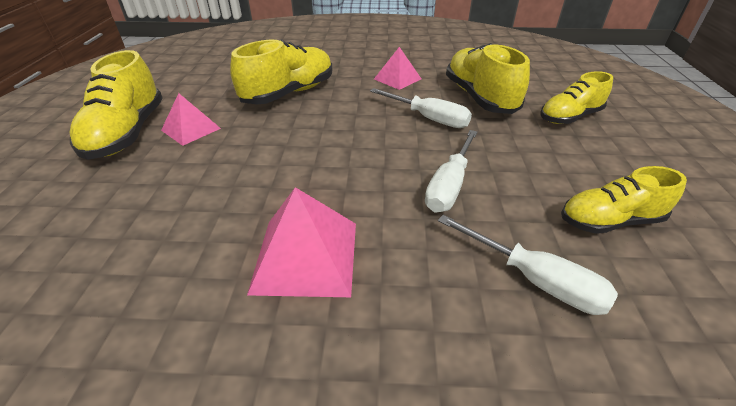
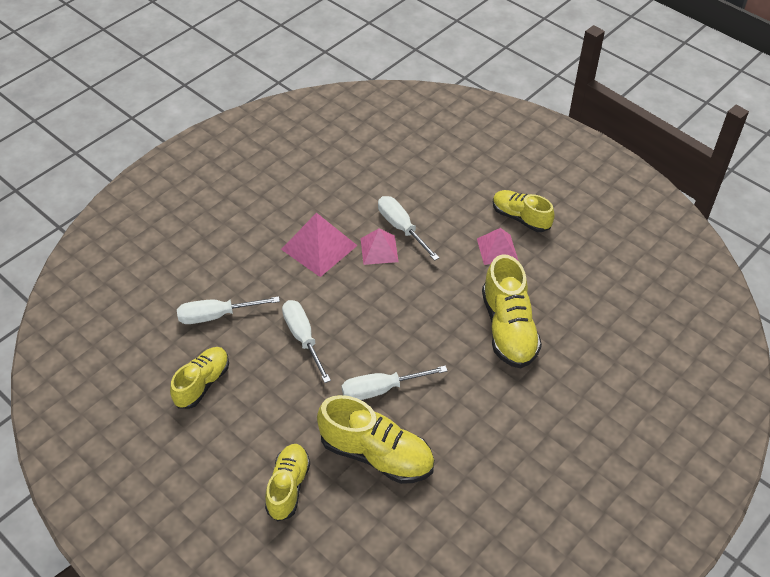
camera: 130 degrees right, 10 degrees up
(127, 133) = (520, 218): yellow shoe -> yellow shoe, size x0.66
(203, 202) = (401, 228): none -> white screwdriver
(397, 79) = (468, 423): pink pyramid -> pink pyramid (379, 250)

